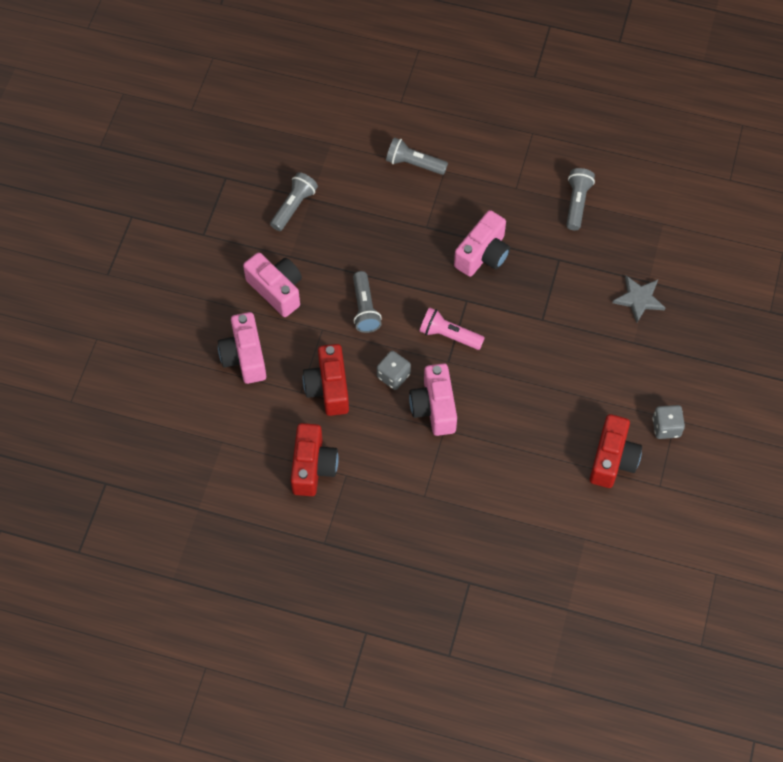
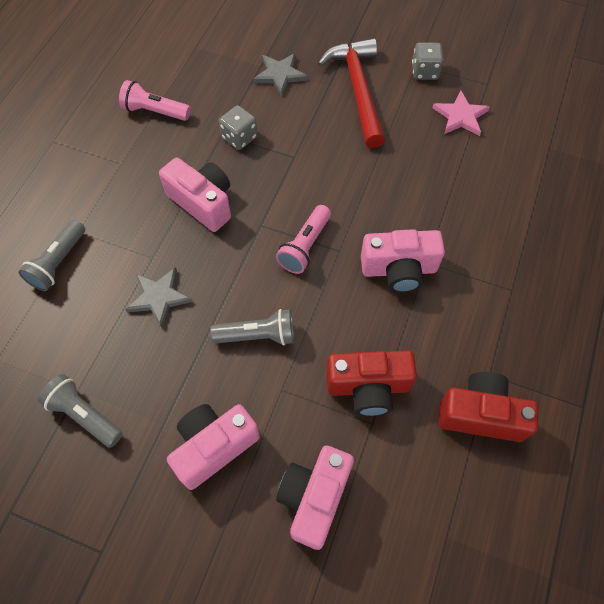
camera: 85 degrees left, 0 degrees up
(244, 356) = (314, 498): pink camera -> pink camera turned 120 degrees clockwise
(390, 237) = (159, 297): none -> grey star
(393, 376) = (355, 310): grey dice -> grey dice (239, 137)
(577, 203) = (155, 111): grey flashlight -> pink flashlight
(612, 459) = (460, 116): red camera -> pink star
(630, 367) = (358, 90): none -> red hammer

